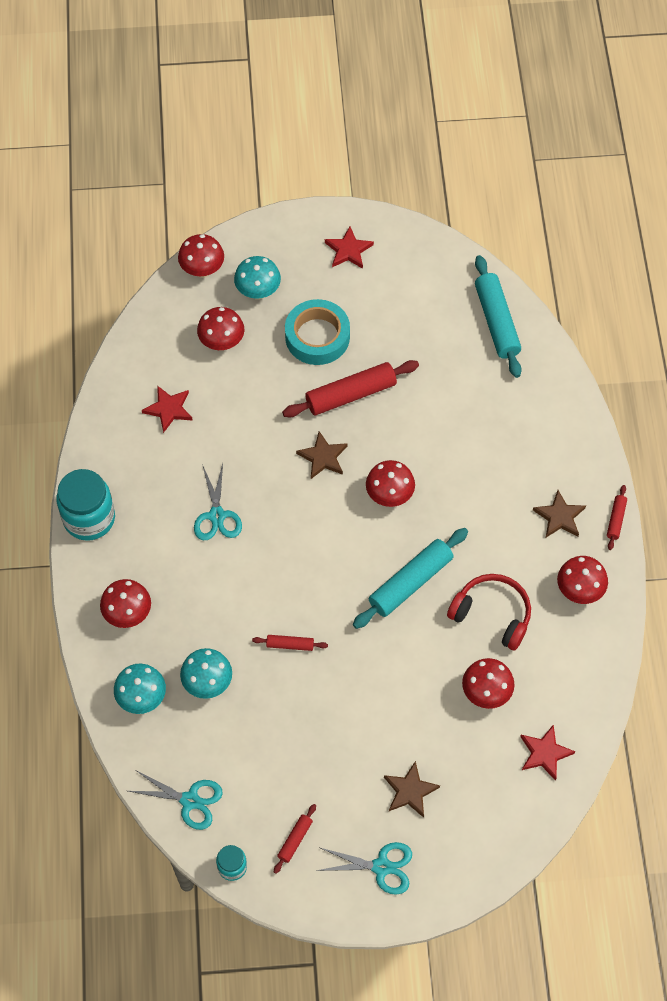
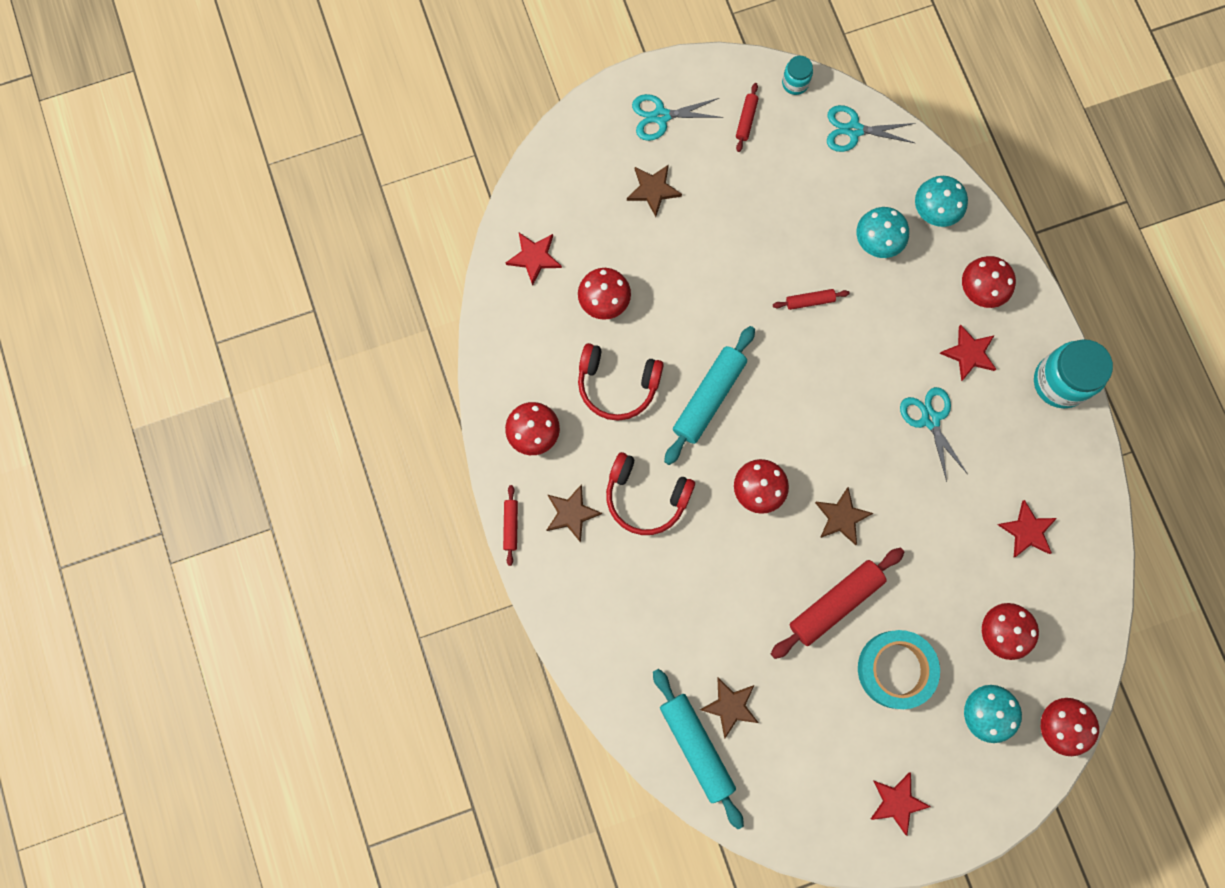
camera: 165 degrees right, 15 degrees up
(160, 562) = (969, 353): none -> red star
(461, 342) = (730, 706): none -> brown star
(490, 514) = (646, 497): none -> red headphones

